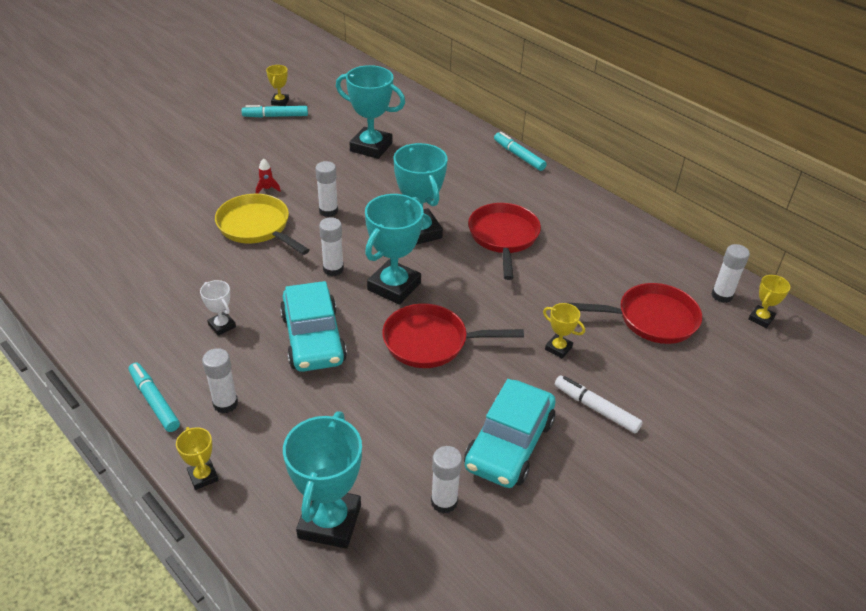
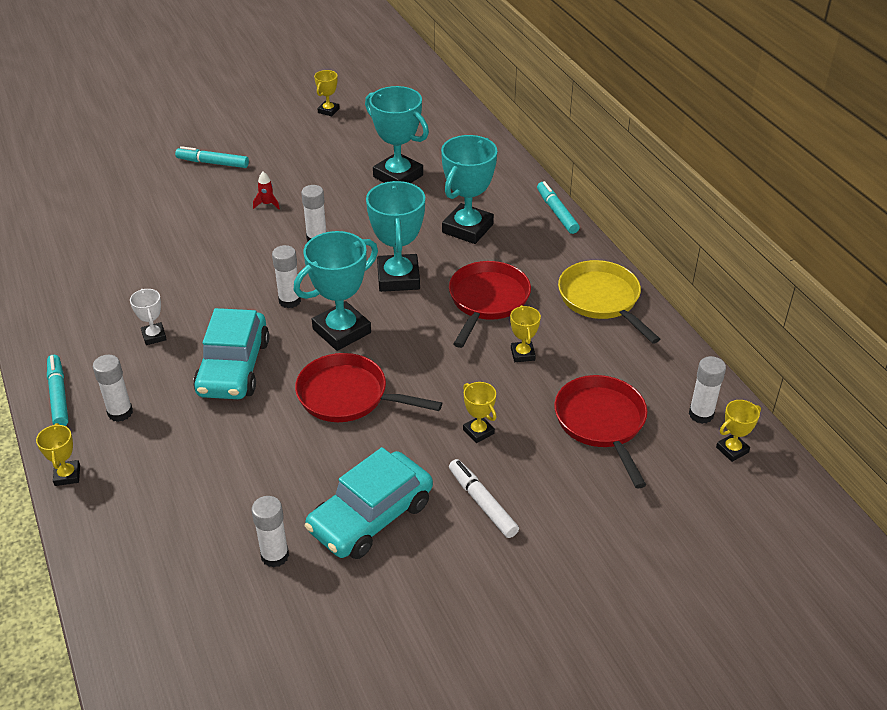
camera: 20 degrees right, 0 degrees up
(257, 227) = (237, 242): yellow pan -> yellow pan (601, 300)
(275, 116) = (315, 126): turquoise marker -> turquoise marker (213, 163)
(329, 521) = (158, 546): turquoise trophy -> turquoise trophy (467, 228)
(557, 276) = (522, 354): none -> yellow trophy
(651, 319) = (601, 423): red pan -> red pan turned 120 degrees counterclockwise

